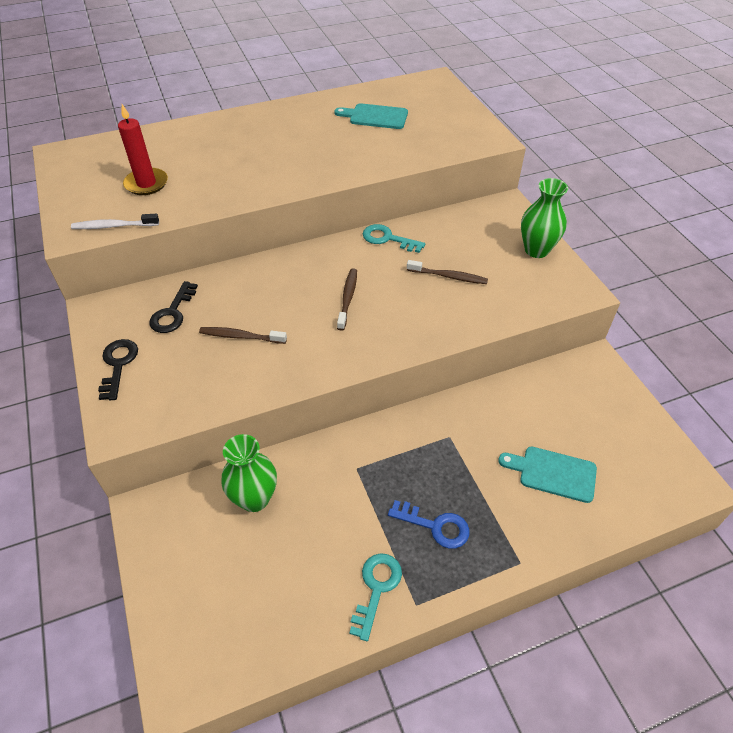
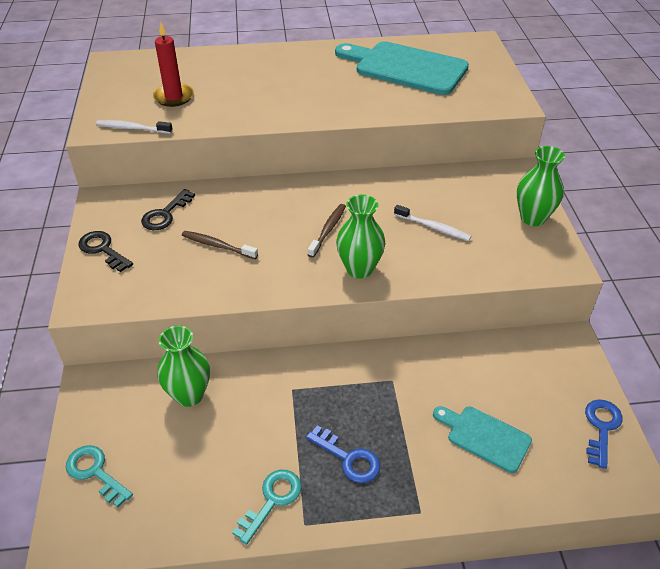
camera: 15 degrees right, 5 degrees down
(118, 365) = (103, 249): black key -> black key turned 60 degrees counterclockwise
(375, 117) = (406, 68): turquoise cutting board -> turquoise cutting board, size x1.88
(388, 239) = (386, 183): turquoise key -> turquoise key (95, 472)
(393, 333) = (359, 269): none -> green vase
(448, 276) = (433, 227): brown toothbrush -> white toothbrush
(651, 439) = (601, 428): none -> blue key

